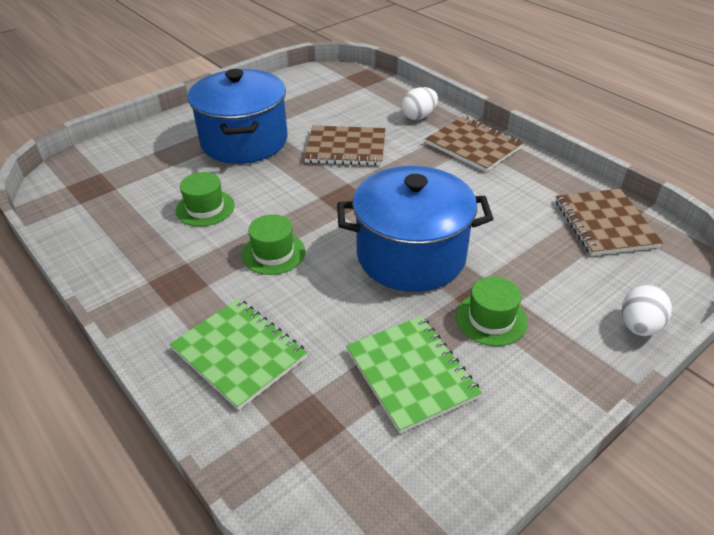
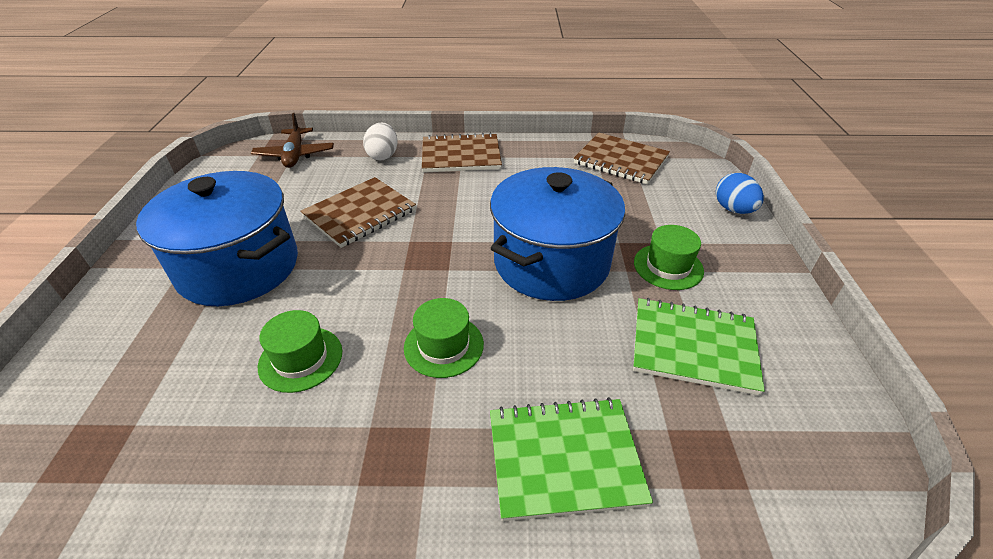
camera: 50 degrees left, 0 degrees up
(365, 87) = (295, 155): none -> brown plane
(639, 326) = (733, 209): white egg -> blue egg

